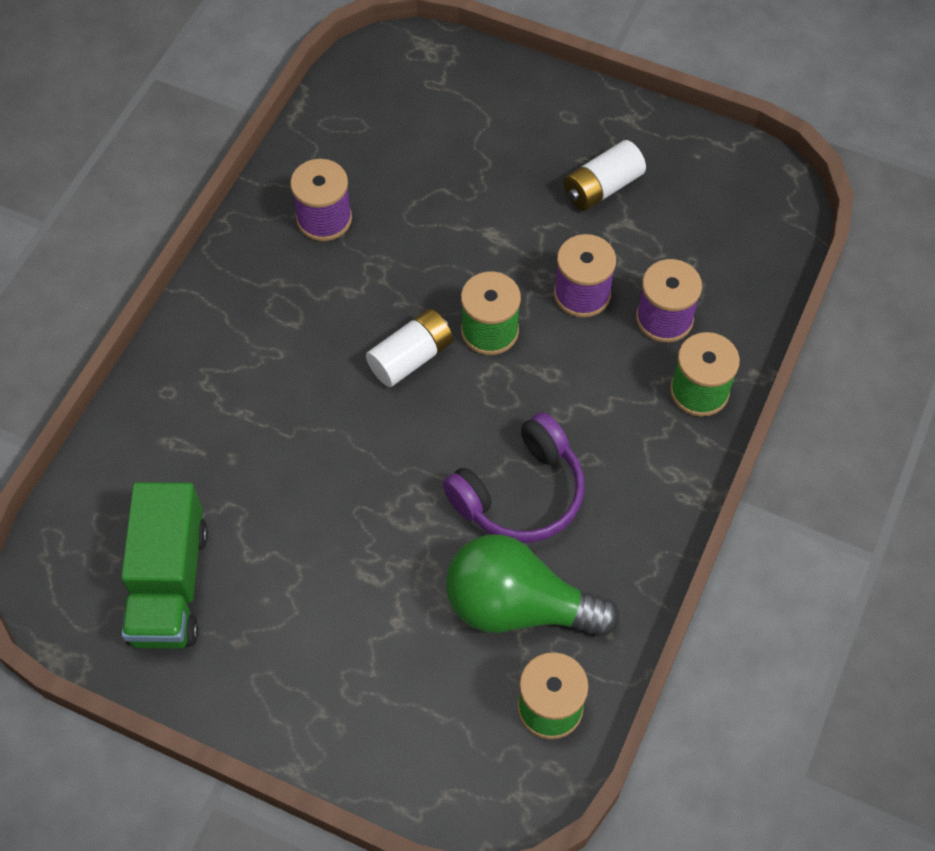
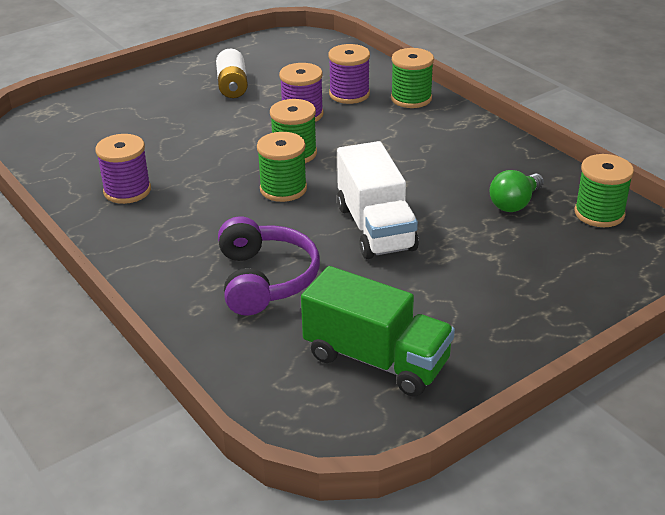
camera: 60 degrees left, 25 degrees down
(387, 483) = (375, 228): none -> white truck
(411, 357) = (283, 189): white battery -> green spool
(518, 606) = (515, 203): green light bulb -> green light bulb, size x0.57
(520, 493) = (429, 178): purple headphones -> purple headphones (264, 279)

